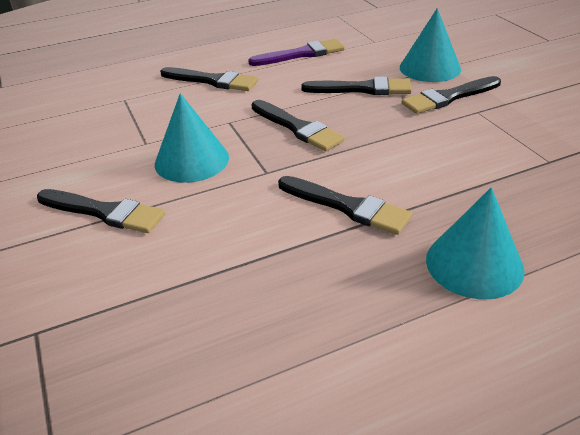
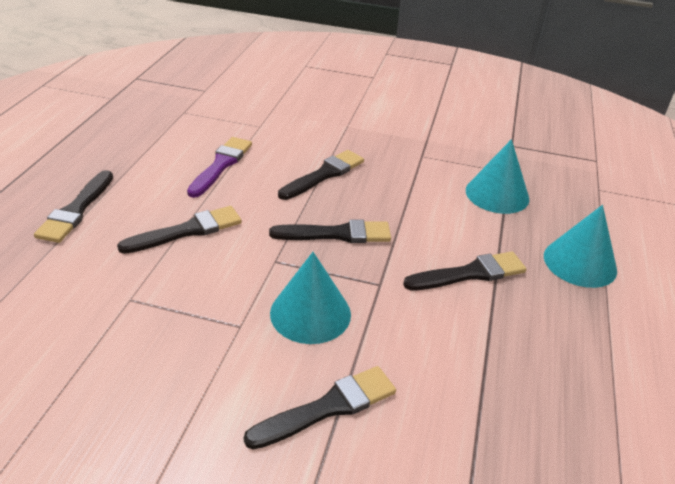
camera: 55 degrees left, 0 degrees up
(430, 68) = (339, 133): turquoise cone -> turquoise cone (497, 194)
(448, 97) = (389, 153): black brush -> black brush (76, 210)

